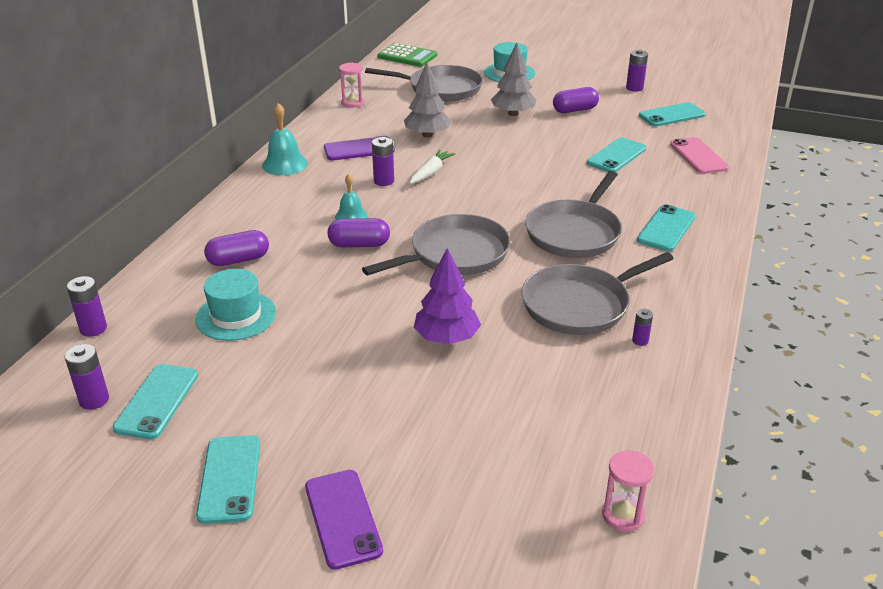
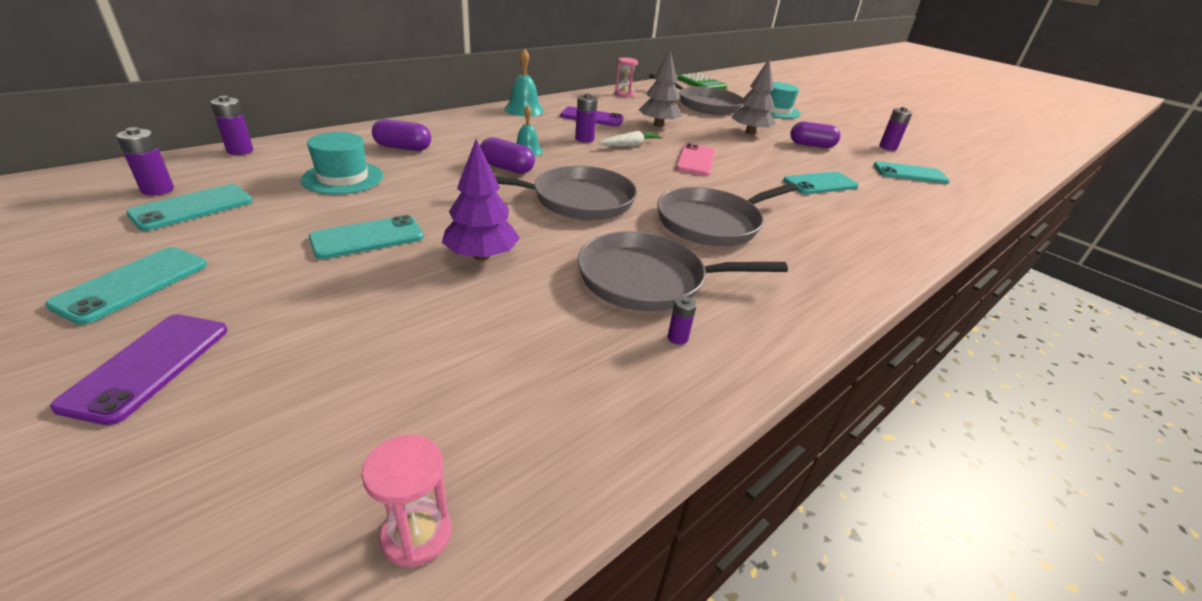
camera: 25 degrees right, 0 degrees up
(666, 228) = (817, 251): turquoise phone -> turquoise phone (367, 238)
(698, 156) = (912, 209): pink phone -> pink phone (695, 160)

